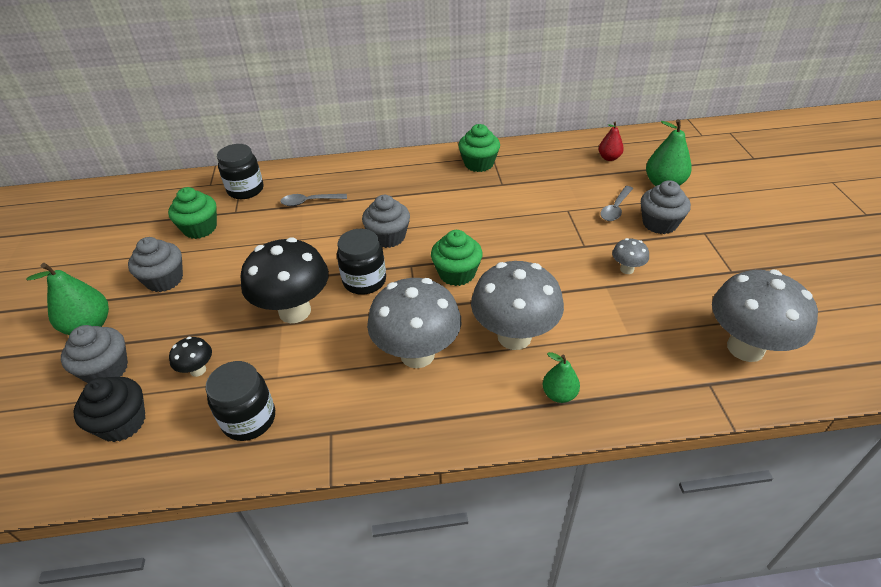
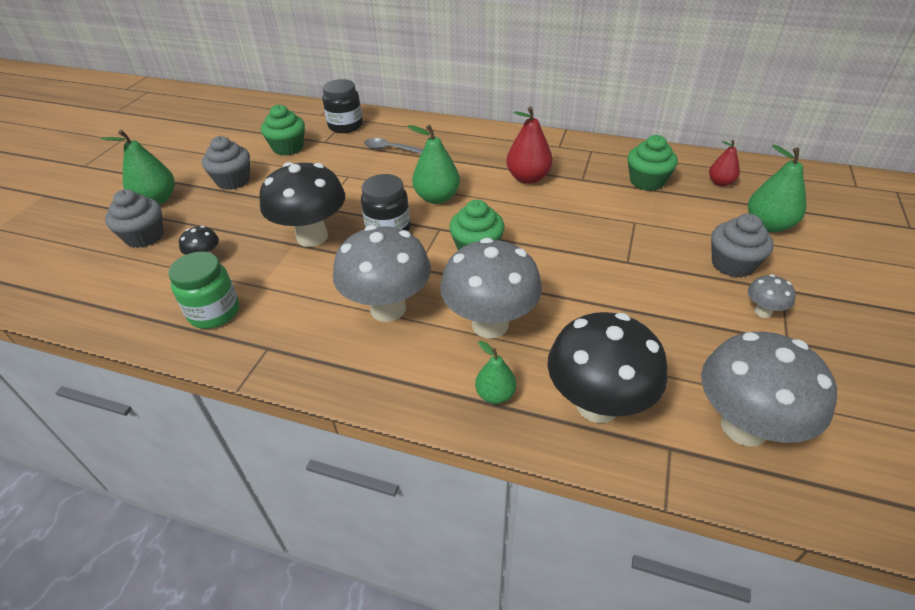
camera: 25 degrees right, 0 degrees up
(122, 423) = (126, 280): black cupcake -> none
(249, 419) = (214, 312): black jar -> green jar
(388, 237) = (437, 198): grey cupcake -> green pear
(456, 196) = (528, 178): none -> red pear
(479, 164) = (572, 154): green cupcake -> green cupcake (647, 181)
(615, 208) = (690, 235): grey spoon -> none
(627, 269) = (658, 299): grey mushroom -> grey mushroom (762, 312)
(639, 371) = (597, 405): none -> black mushroom

